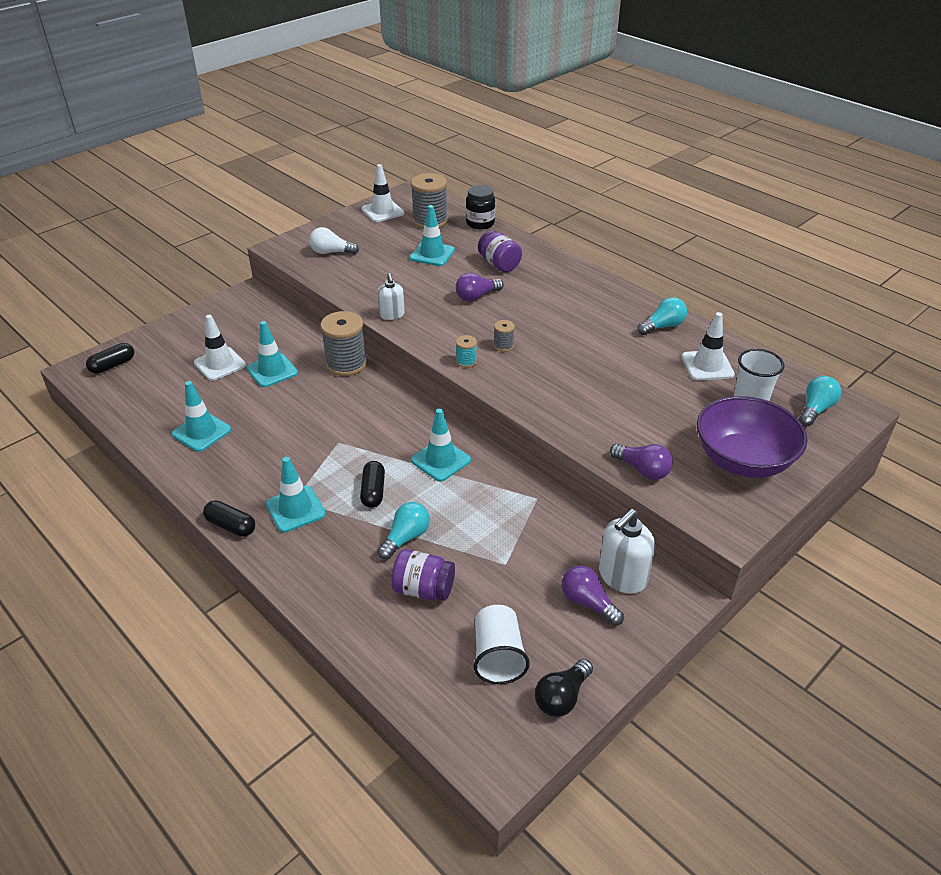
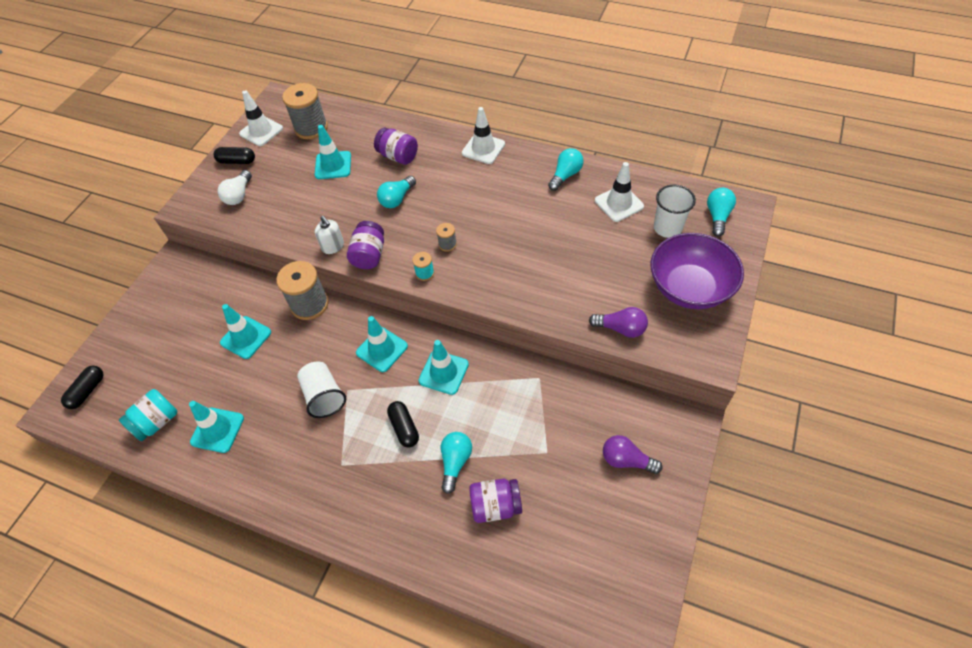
camera: 20 degrees left, 15 degrees up
(154, 408) = (157, 422): none -> turquoise jar
(220, 364) = (192, 349): white traffic cone -> white traffic cone (483, 148)
(231, 526) = (300, 516): black capsule -> black capsule (237, 161)
(295, 509) = (347, 474): turquoise traffic cone -> turquoise traffic cone (382, 349)
(331, 252) = (239, 195): white light bulb -> white light bulb turned 60 degrees counterclockwise
(421, 331) = (369, 255): none -> purple jar
(477, 296) = (397, 199): purple light bulb -> turquoise light bulb
(480, 223) = (358, 116): black jar -> none
(498, 656) = (585, 541): white cup -> white cup (324, 396)
(562, 697) = (649, 555): black light bulb -> none
(622, 577) = (639, 424): white soap dispenser -> none

